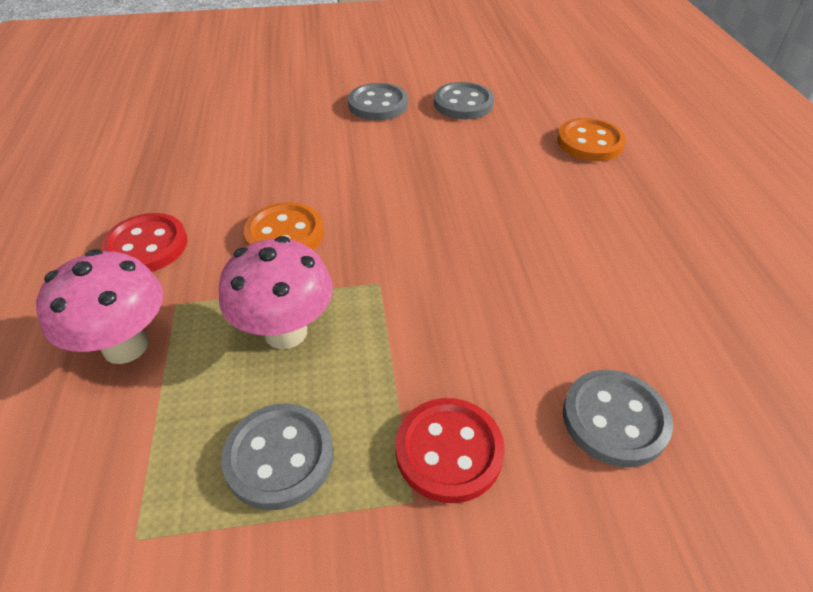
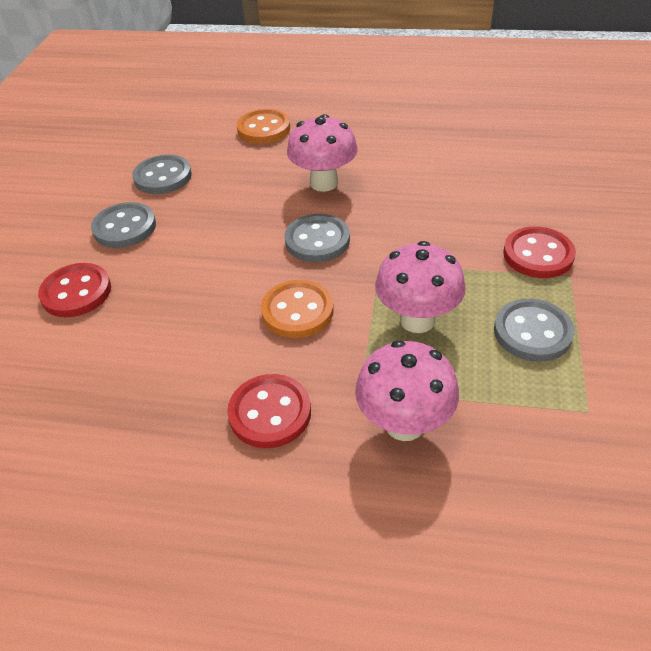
camera: 70 degrees left, 0 degrees up
(286, 106) = (76, 292): none -> red button
(510, 208) = (324, 183): none -> pink mushroom
(614, 419) = (525, 188): grey button -> grey button (317, 240)

